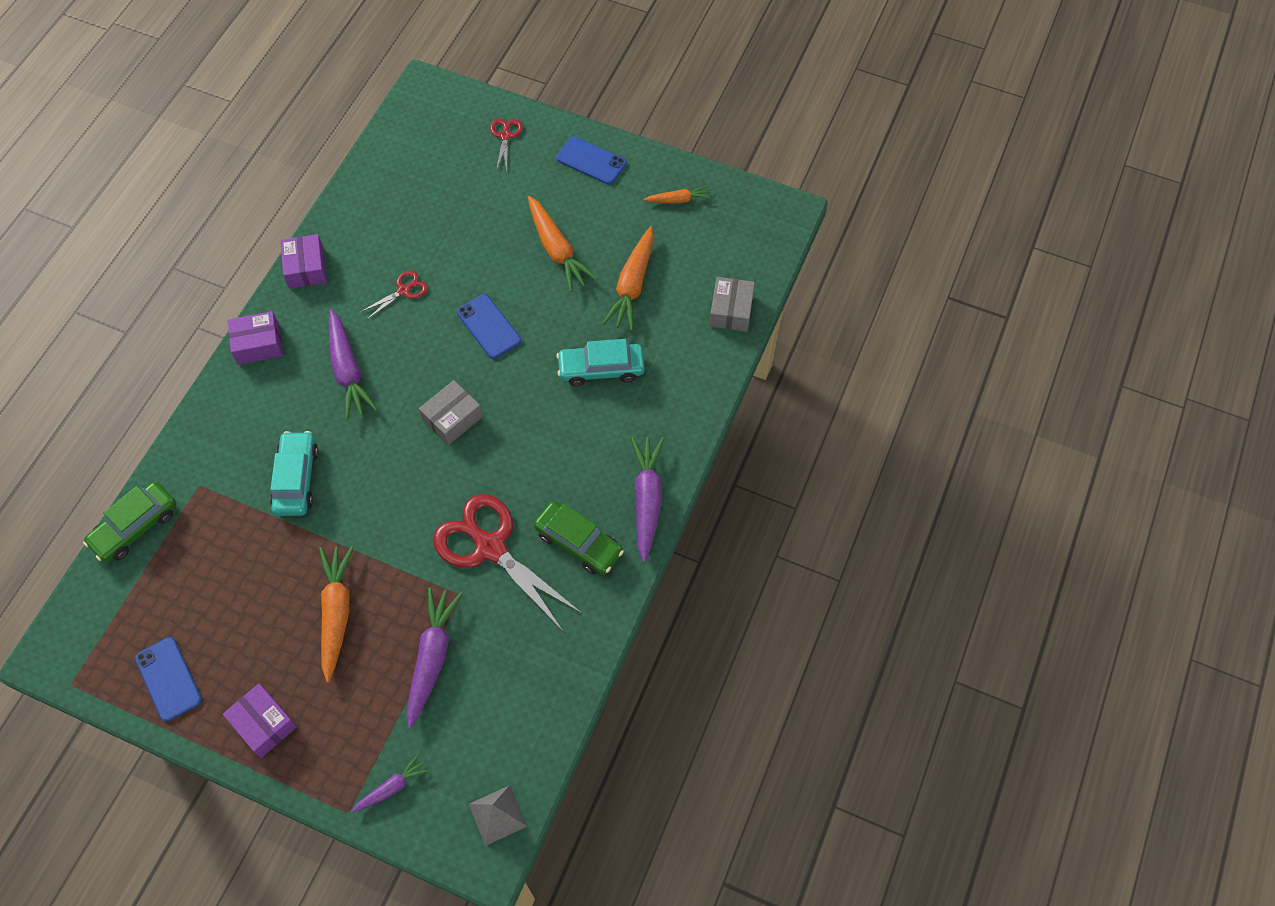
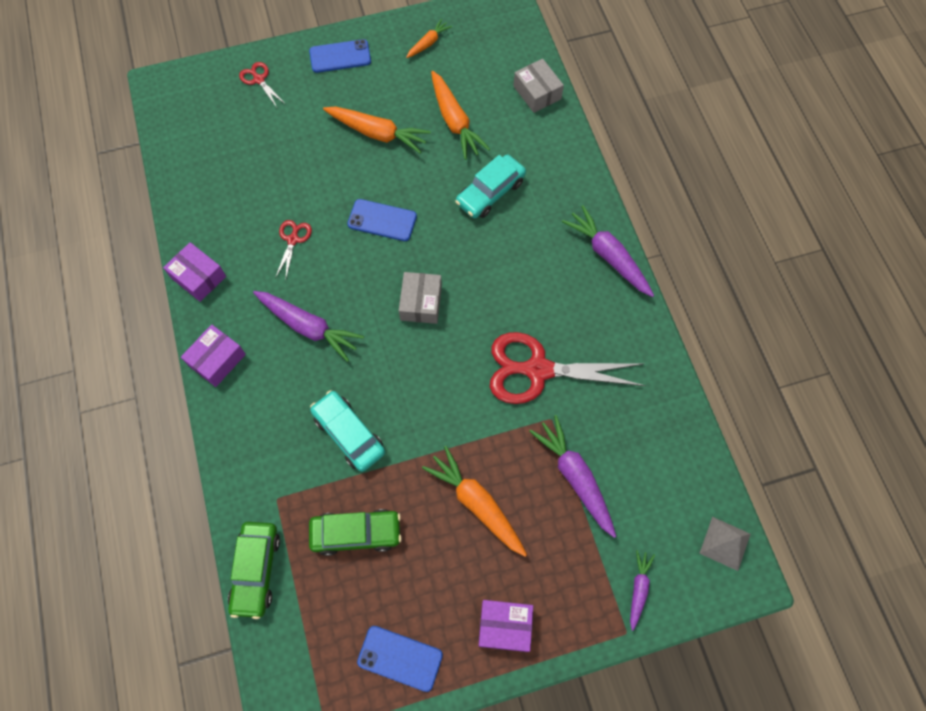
camera: 40 degrees left, 5 degrees up
(578, 543) = (593, 319): green car -> green car (356, 533)

